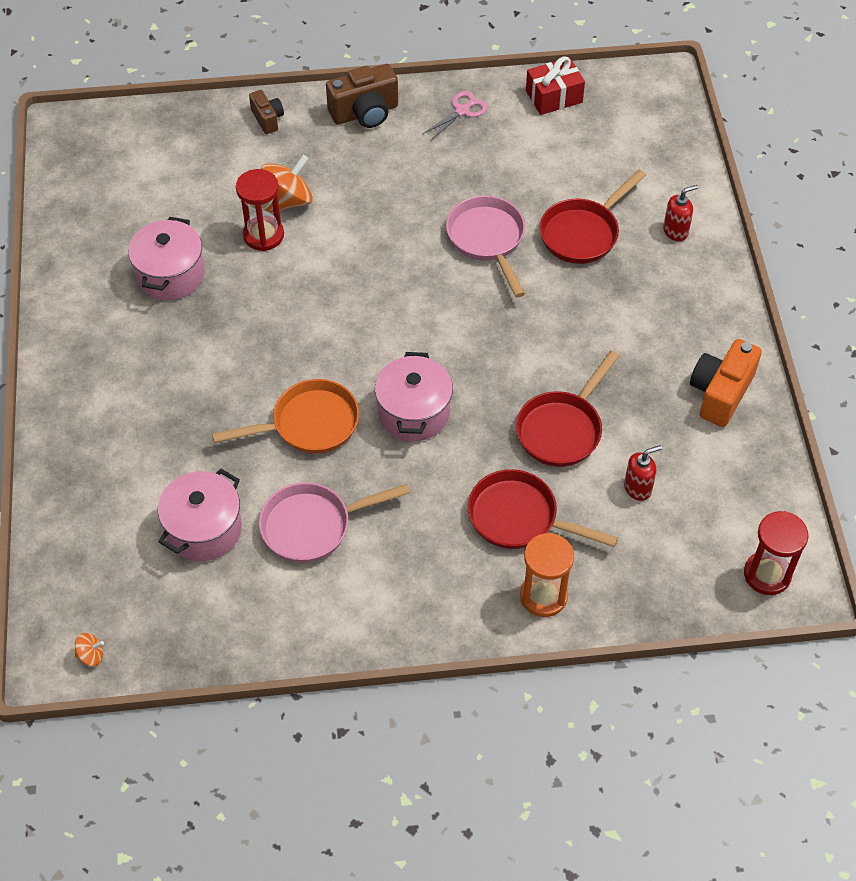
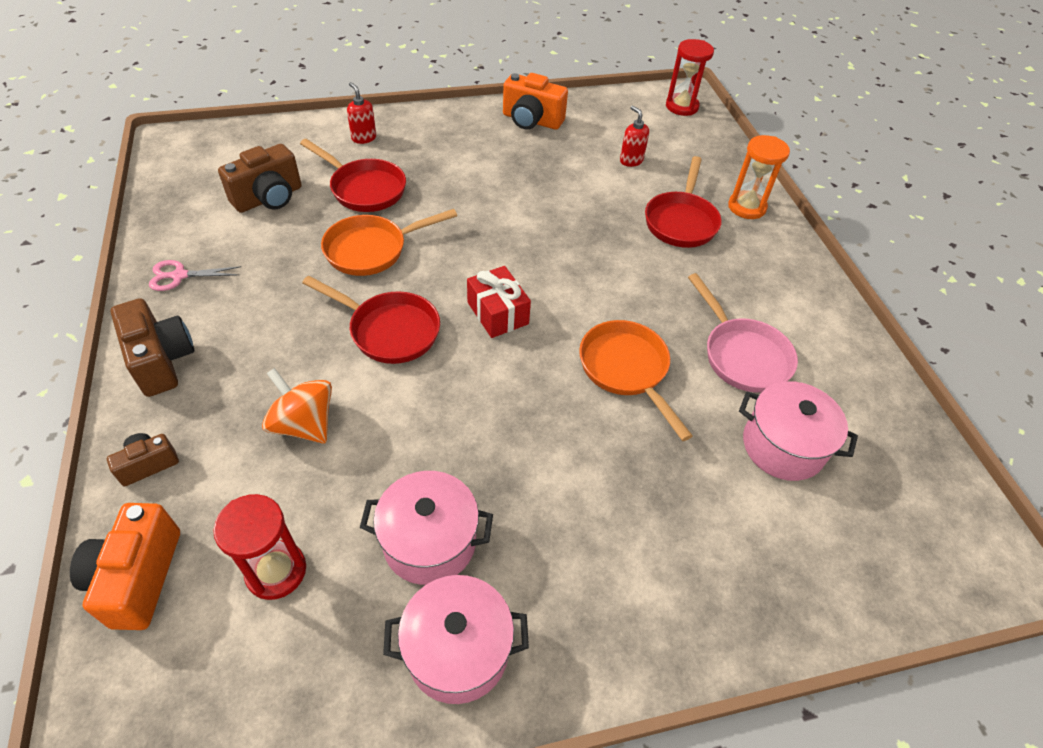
camera: 100 degrees left, 5 degrees down
(91, 655) = (974, 530): orange spinning top -> none
(181, 126) = (138, 577): none -> orange camera
(263, 235) = (361, 443): red hourglass -> red hourglass (276, 571)
(414, 412) = (592, 291): pink pot -> pink pot (458, 650)
(462, 111) = (179, 276): pink scissors -> pink scissors turned 45 degrees counterclockwise
(487, 240) = (372, 249): pink pan -> orange pan
(554, 96) = (175, 209): red gift -> red gift (497, 313)
(562, 429) = (586, 199): red pan -> red pan (389, 330)
(569, 160) = (269, 198): none -> brown camera

